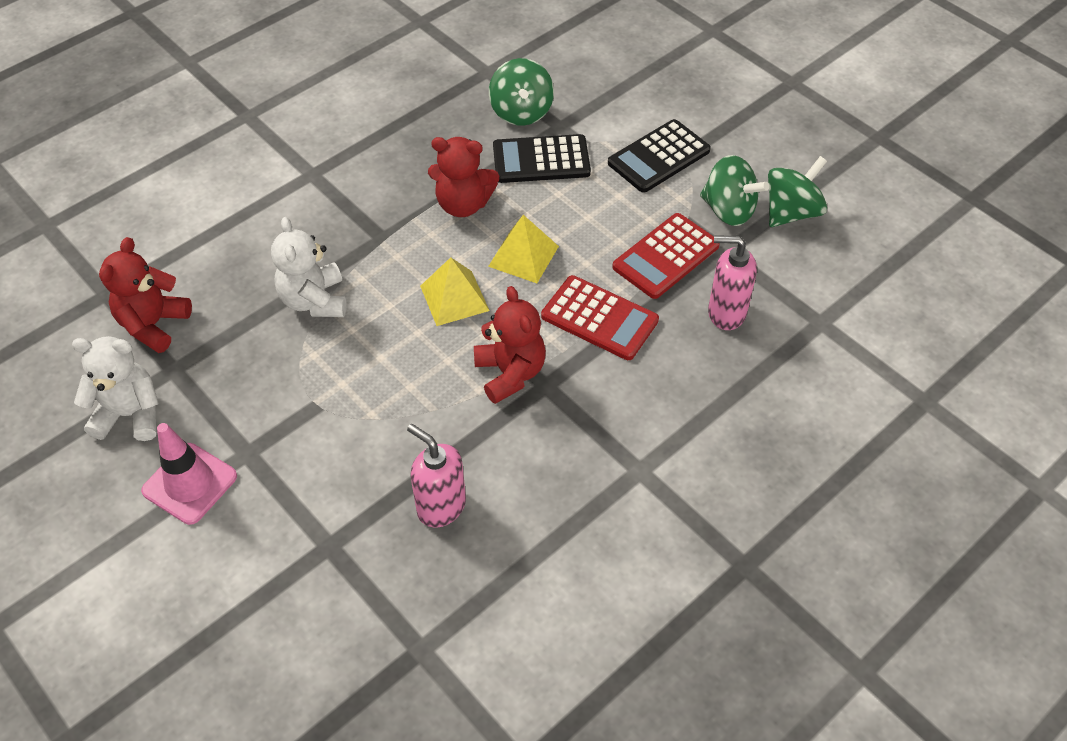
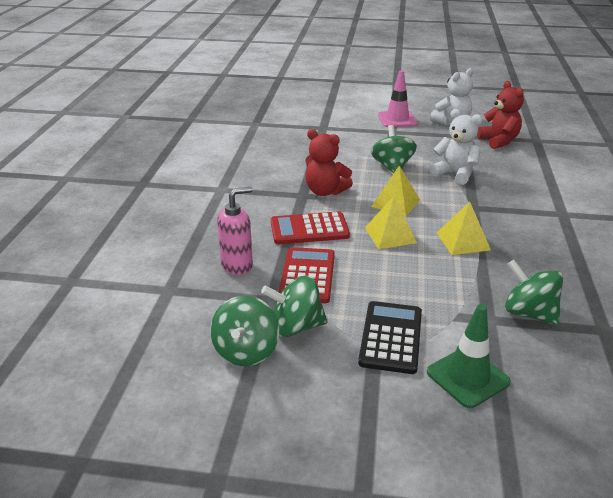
camera: 140 degrees right, 20 degrees down
(367, 366) = (392, 167): none -> green spinning top
(441, 506) = (296, 149): pink soap dispenser -> none
(463, 204) = (463, 241): red teddy bear -> yellow pyramid
(541, 160) = (463, 289): black calculator -> none
(639, 100) = (467, 377): none -> green traffic cone

